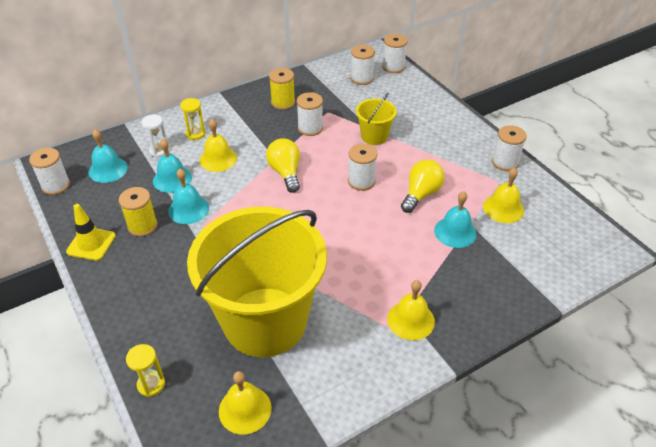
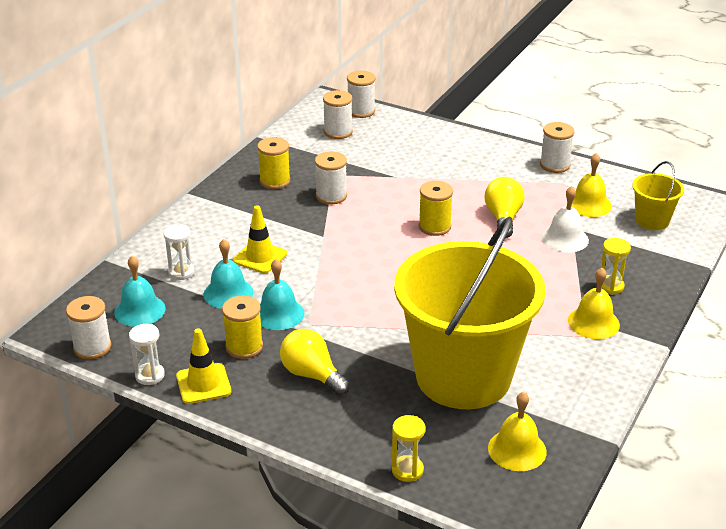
camera: 30 degrees left, 10 degrees down
(67, 222) = (150, 375): none -> white hourglass
(195, 134) = (206, 242): yellow hourglass -> yellow hourglass (610, 286)
(218, 159) = (260, 257): yellow bell -> yellow traffic cone
(285, 172) = (348, 245): yellow light bulb -> yellow light bulb (312, 375)
(361, 181) = (434, 227): white spool -> yellow spool
(374, 136) = (407, 182): yellow bucket -> yellow bucket (652, 220)
(455, 232) = (565, 238): turquoise bell -> white bell

